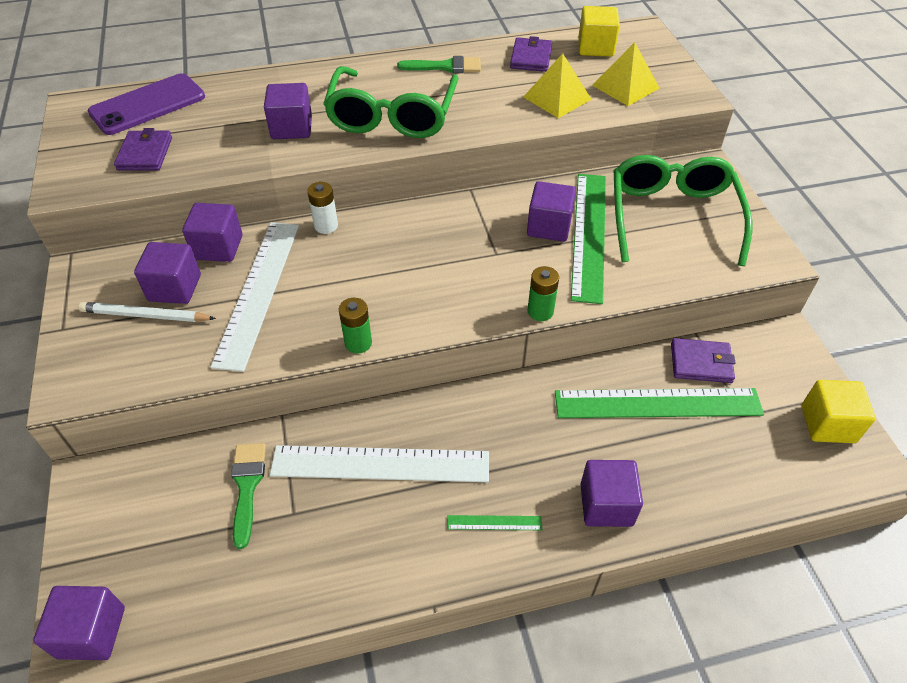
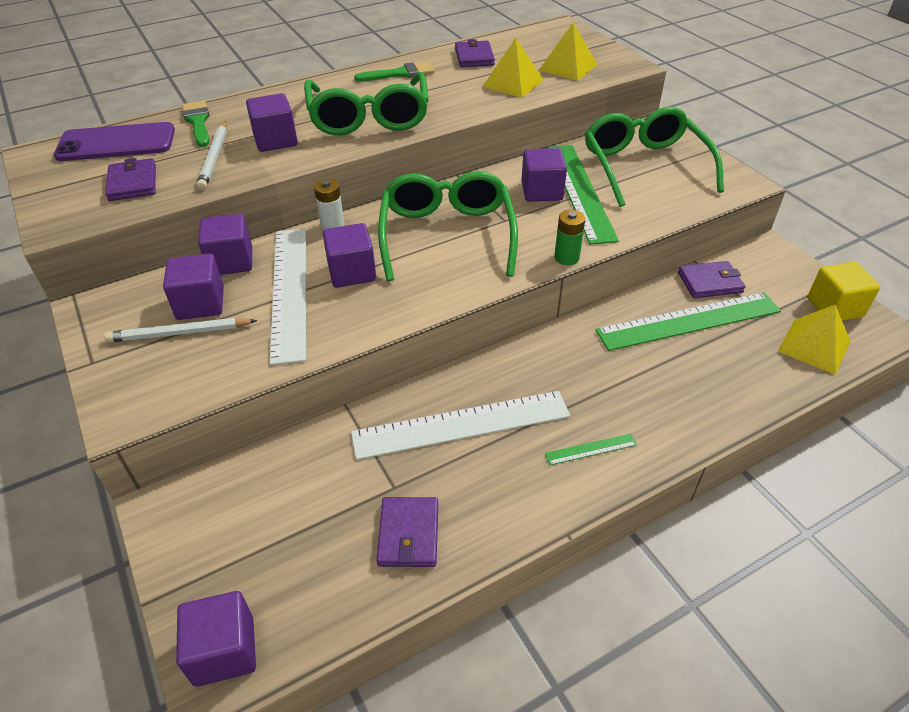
camera: 15 degrees left, 5 degrees down
(148, 105) = (116, 143): purple phone -> purple phone turned 45 degrees clockwise
(228, 138) = (214, 158): none -> white pencil
(247, 486) = (336, 474): green brush -> green brush (198, 122)
(288, 565) = (408, 534): none -> purple wallet
(358, 343) = (409, 315): green battery -> none
(431, 260) = (447, 235): none -> green glasses
(595, 47) = (527, 43): yellow cube -> none
(606, 505) = (683, 411): purple cube -> purple cube (352, 272)
(782, 464) = (814, 346): none -> yellow pyramid

